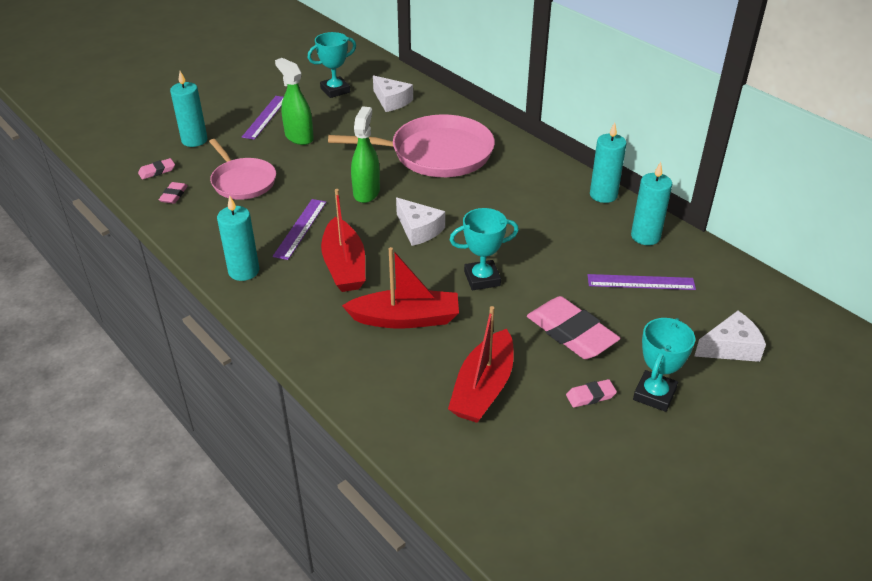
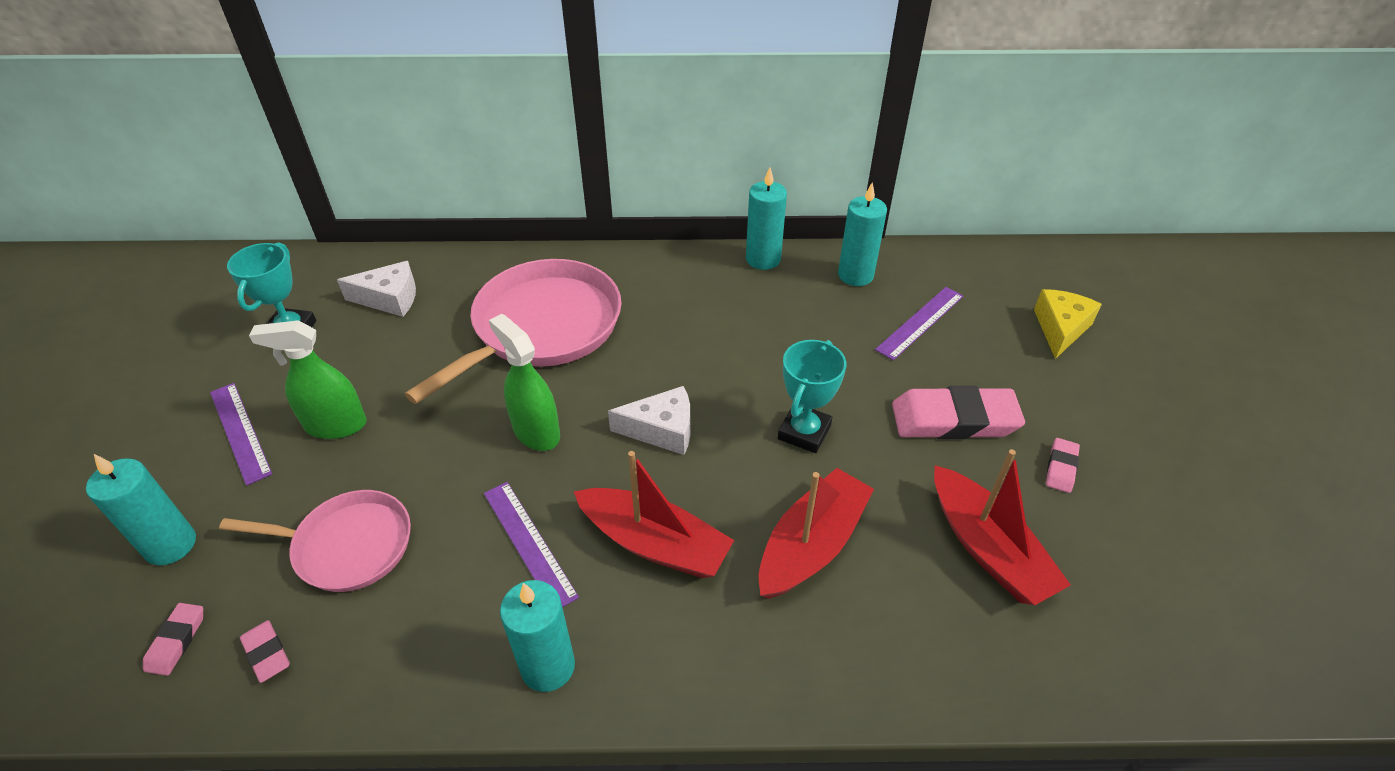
camera: 50 degrees left, 5 degrees up
(654, 394) = (1090, 420): turquoise trophy -> none
(730, 347) = (1060, 329): white cheese -> yellow cheese

